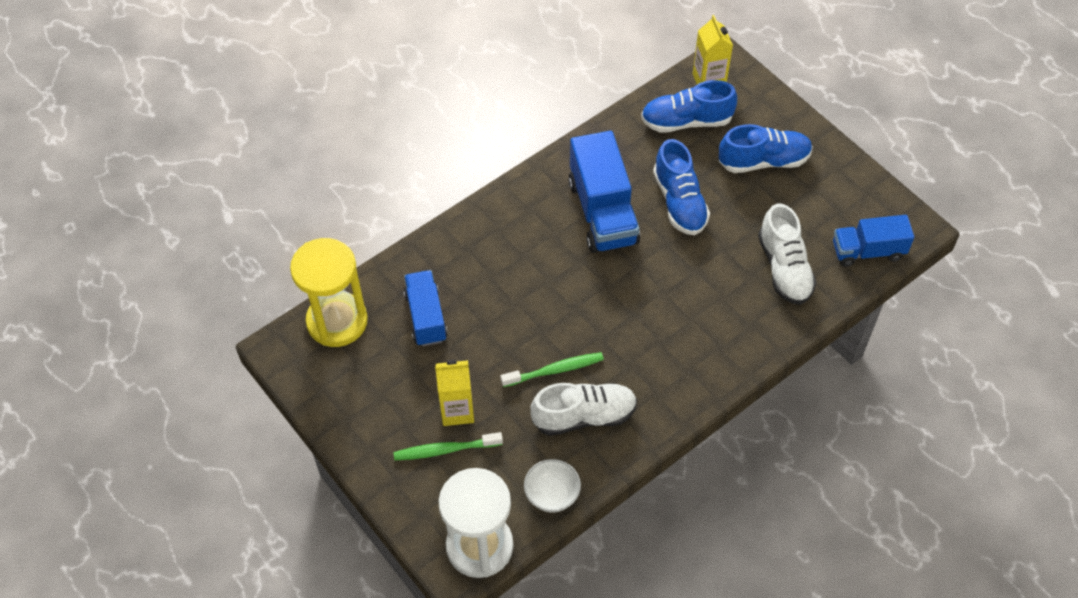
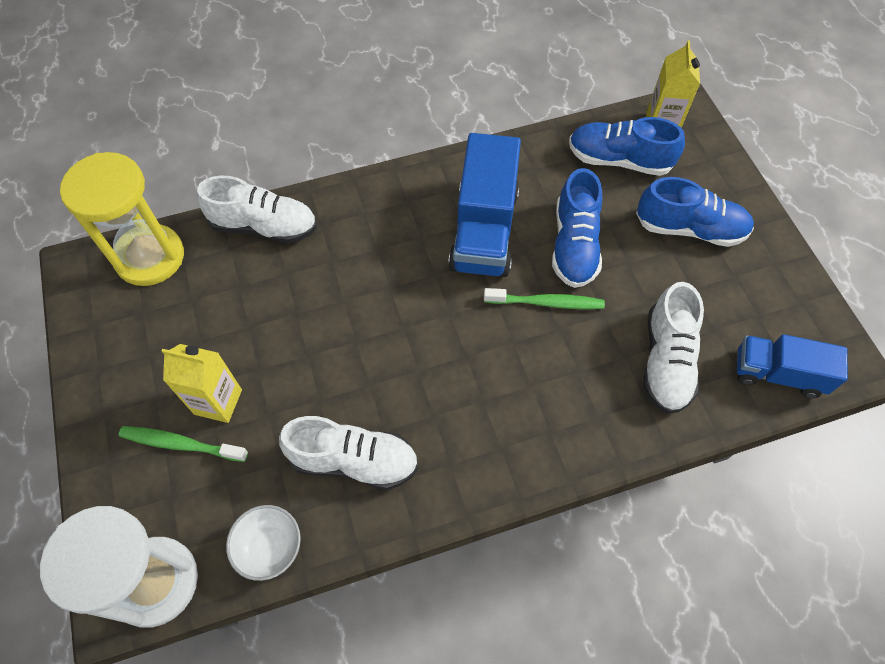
camera: 20 degrees right, 5 degrees up
(420, 266) = (264, 226): none -> white shoe
(426, 317) = (241, 283): blue truck -> none
(555, 370) = (347, 392): green toothbrush -> green toothbrush (546, 302)

